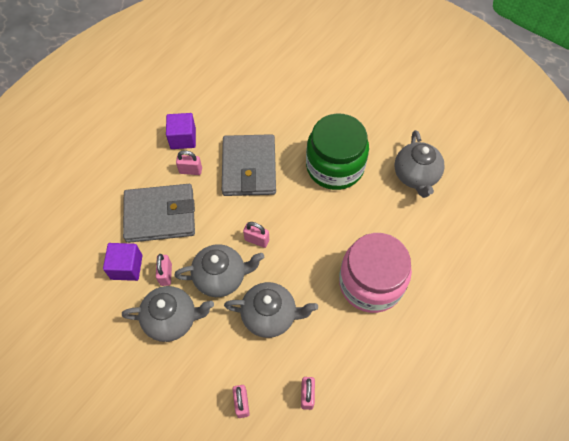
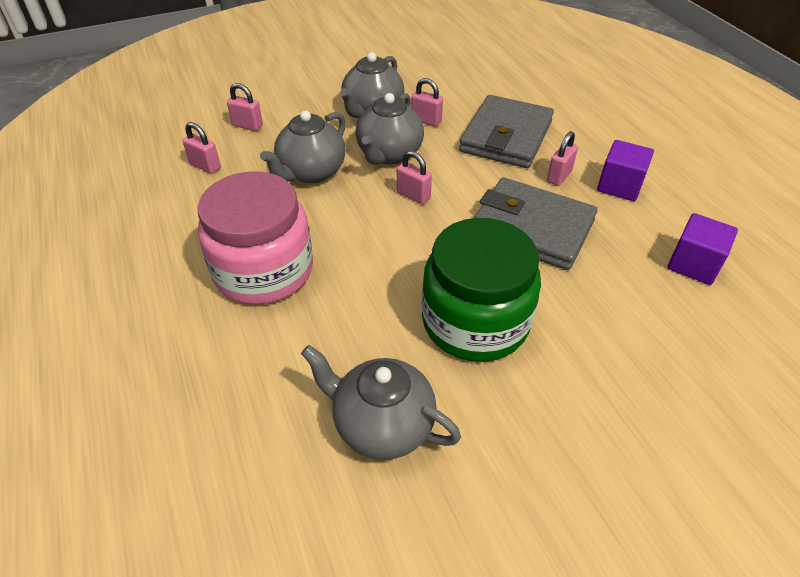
camera: 120 degrees right, 15 degrees down
(126, 267) = (456, 101): purple cube -> purple cube (693, 264)
(257, 240) = (413, 196): pink padlock -> pink padlock turned 75 degrees clockwise

